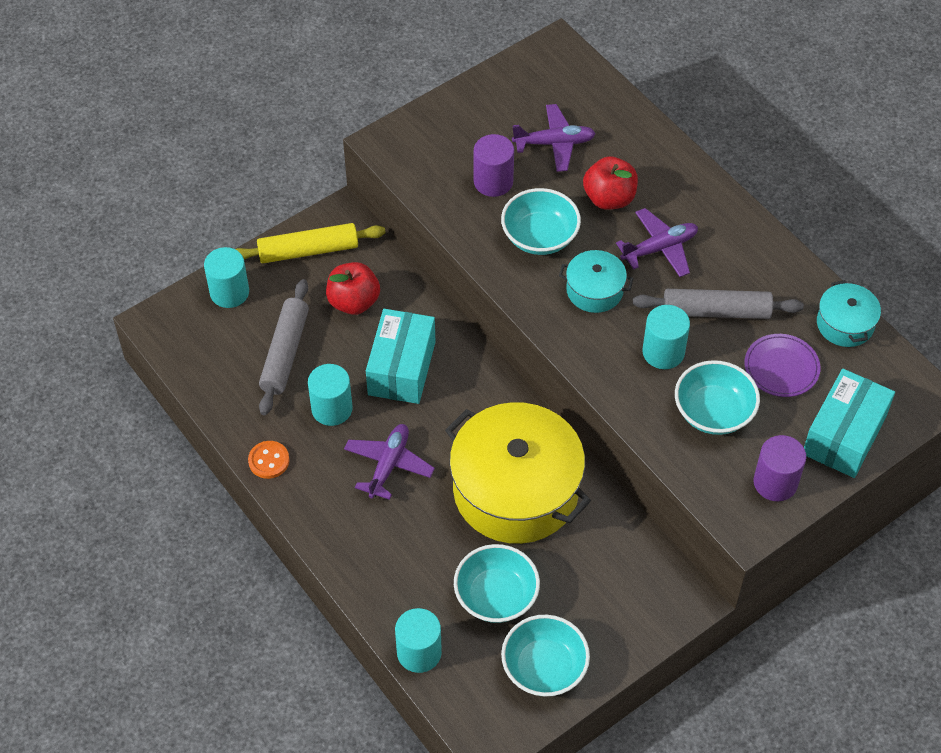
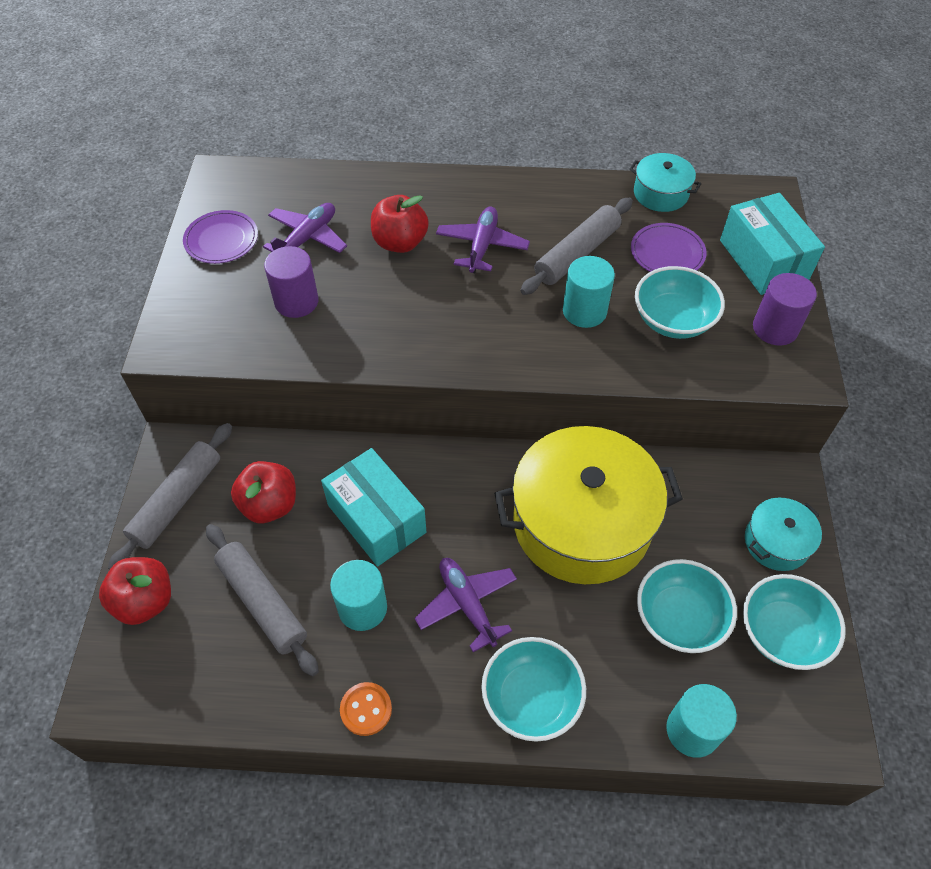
camera: 50 degrees left, 0 degrees up
(229, 292) = (145, 601): turquoise cylinder -> red apple
(308, 251) = (177, 501): yellow rolling pin -> grey rolling pin
(501, 98) = (221, 240): none -> purple plate
(540, 237) = (387, 310): turquoise bowl -> turquoise bowl (531, 698)
(594, 290) = (479, 312): turquoise pot -> turquoise pot (776, 542)

